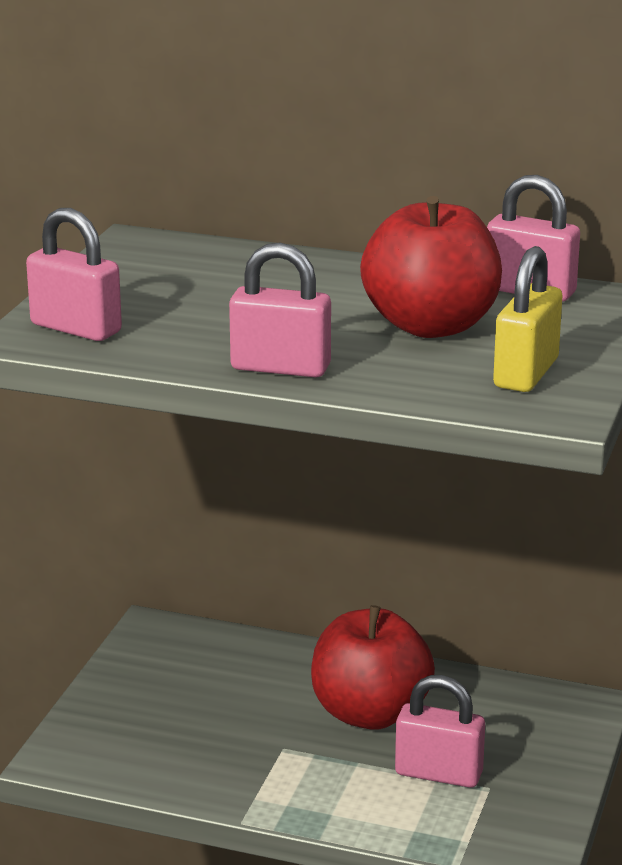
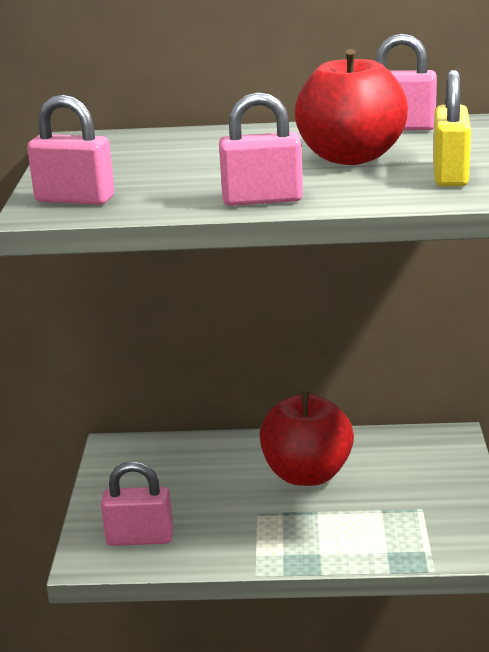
camera: 15 degrees left, 0 degrees up
(438, 773) = (380, 506): pink padlock -> pink padlock (140, 538)

